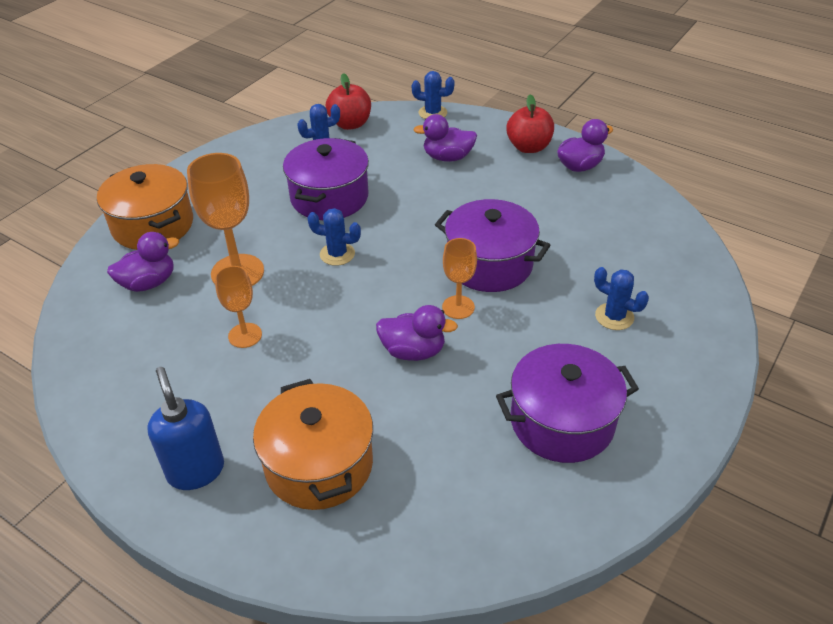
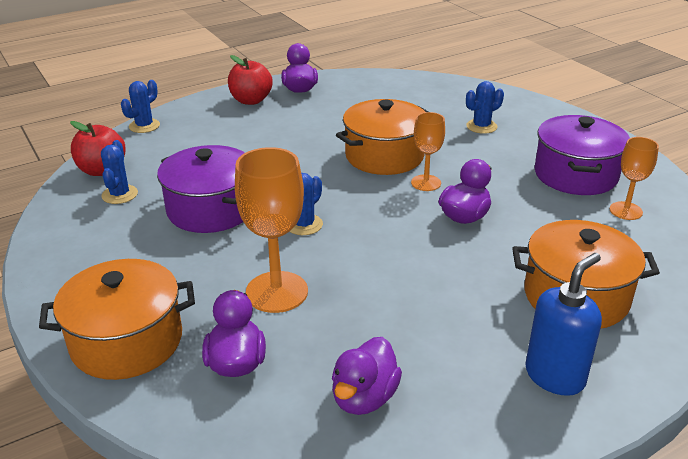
camera: 65 degrees left, 10 degrees down
(196, 470) = (555, 376): blue soap dispenser -> blue soap dispenser turned 135 degrees clockwise
(245, 335) = (380, 306): orange goblet -> orange goblet (626, 211)
(447, 157) = (221, 136): purple duck -> purple duck (364, 398)
(489, 264) = (384, 156): purple pot -> orange pot

